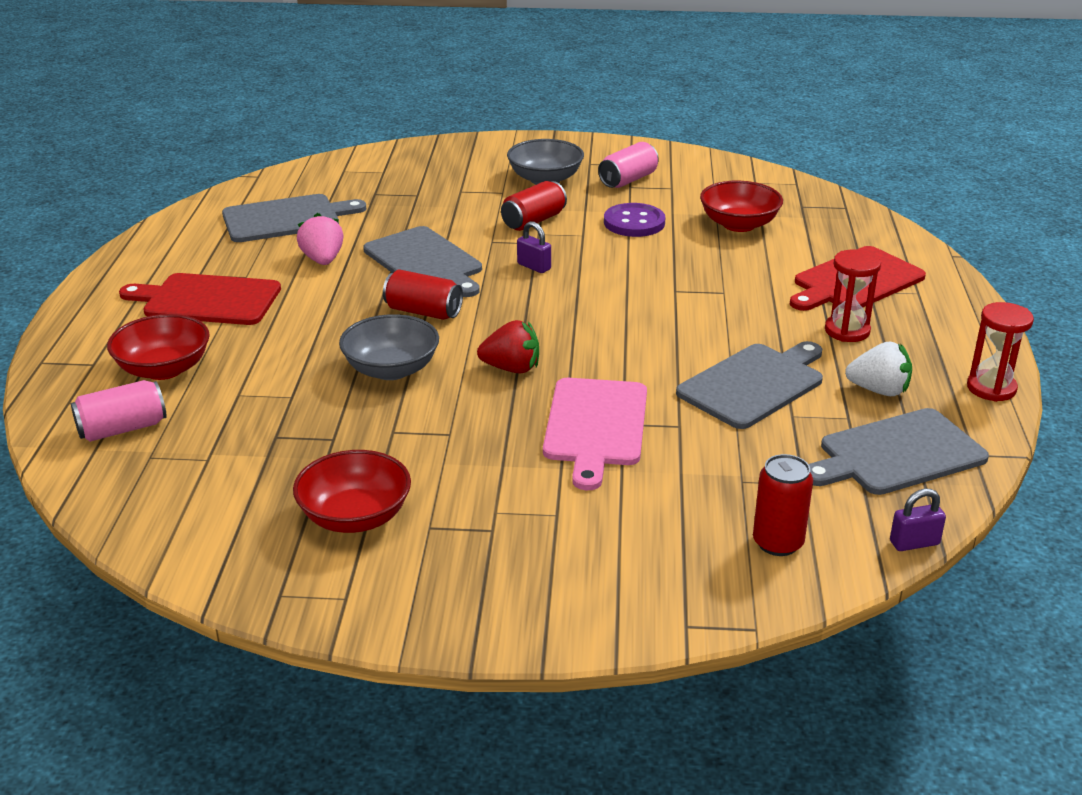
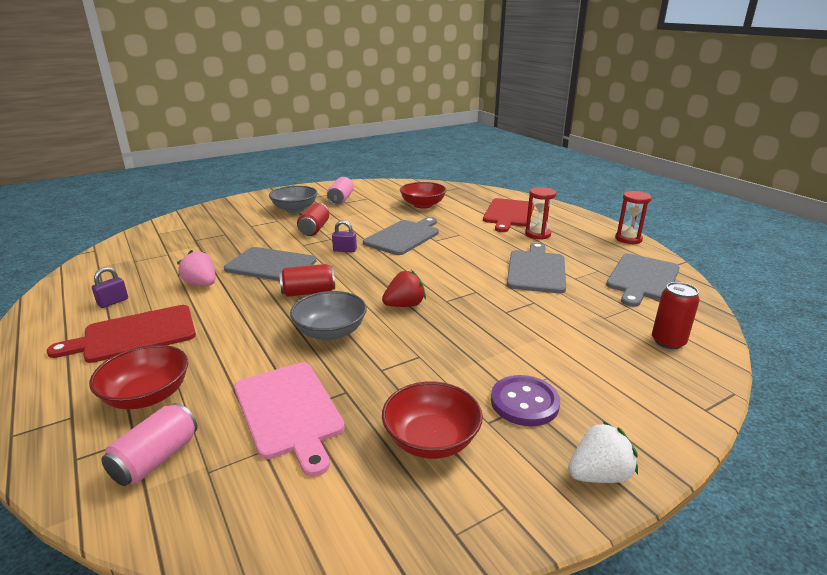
camera: 35 degrees left, 5 degrees down
(286, 219) = (145, 268): grey cutting board -> grey cutting board (404, 236)
(595, 426) = (494, 319): pink cutting board -> pink cutting board (289, 411)
(634, 223) = (370, 217): purple button -> purple button (524, 402)
(879, 390) = (590, 254): white strawberry -> white strawberry (598, 475)
(914, 543) = (715, 315): purple padlock -> purple padlock (113, 302)

